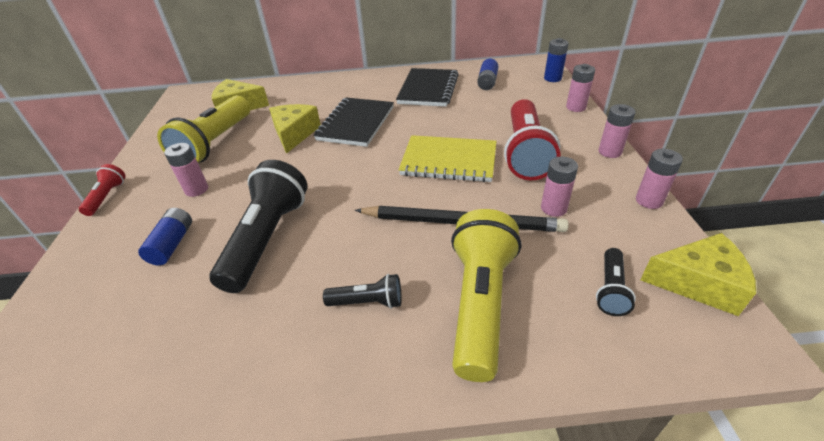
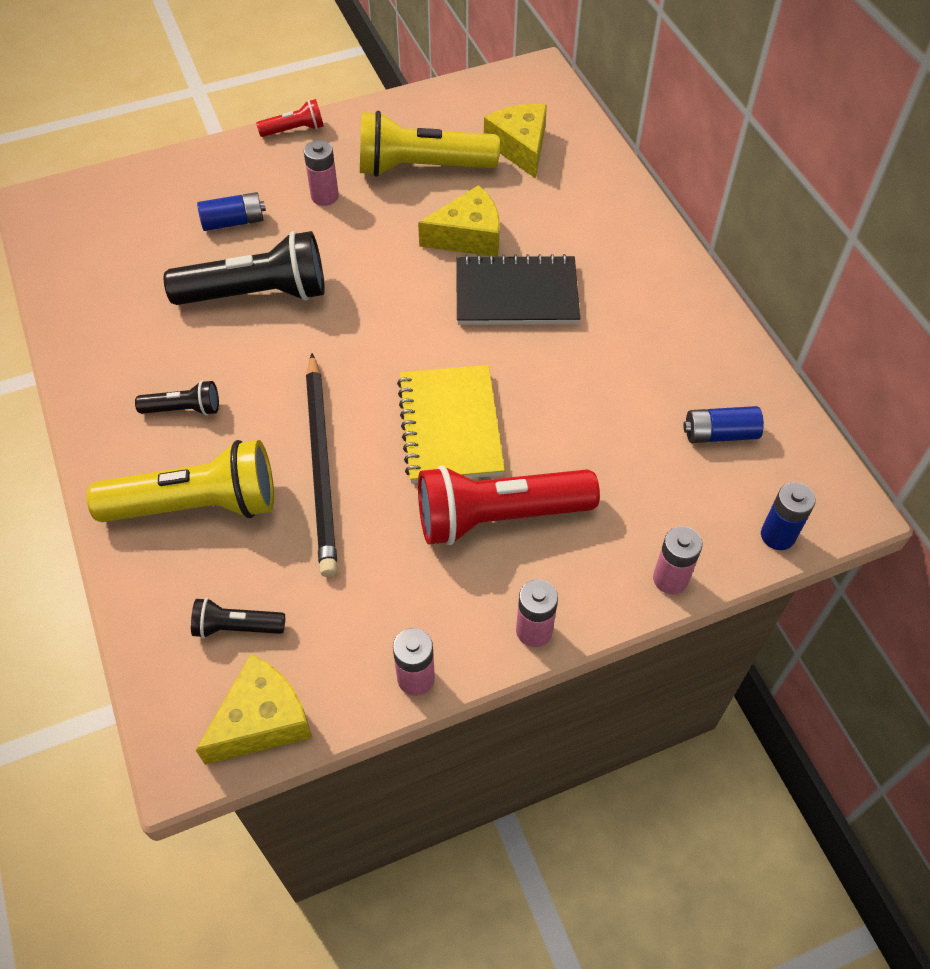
camera: 70 degrees right, 15 degrees up
(368, 302) = (184, 409): black flashlight -> black flashlight turned 75 degrees counterclockwise
(428, 89) = (658, 355): black notebook -> none
(553, 208) = (372, 562): pink battery -> none
(698, 283) = (262, 720): yellow cheese -> yellow cheese turned 120 degrees counterclockwise

